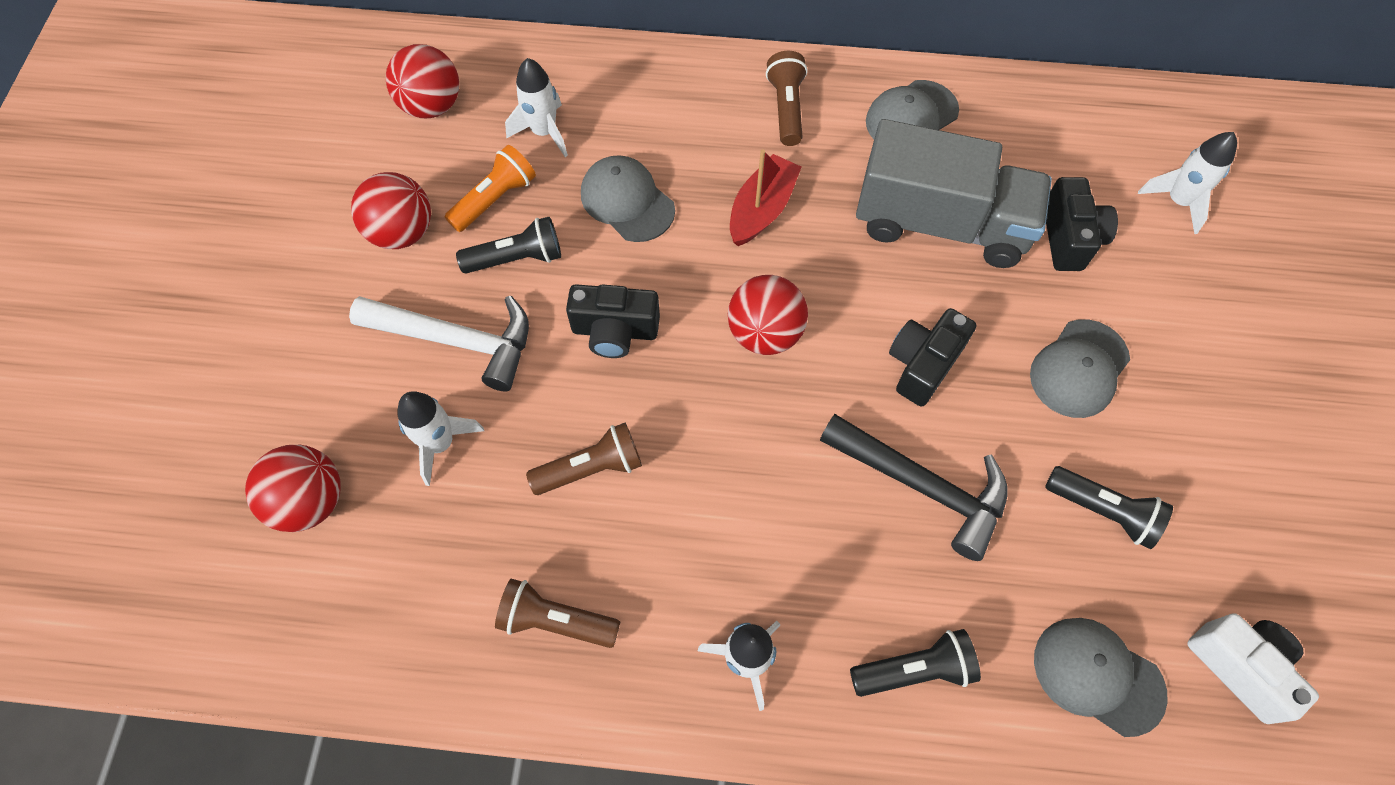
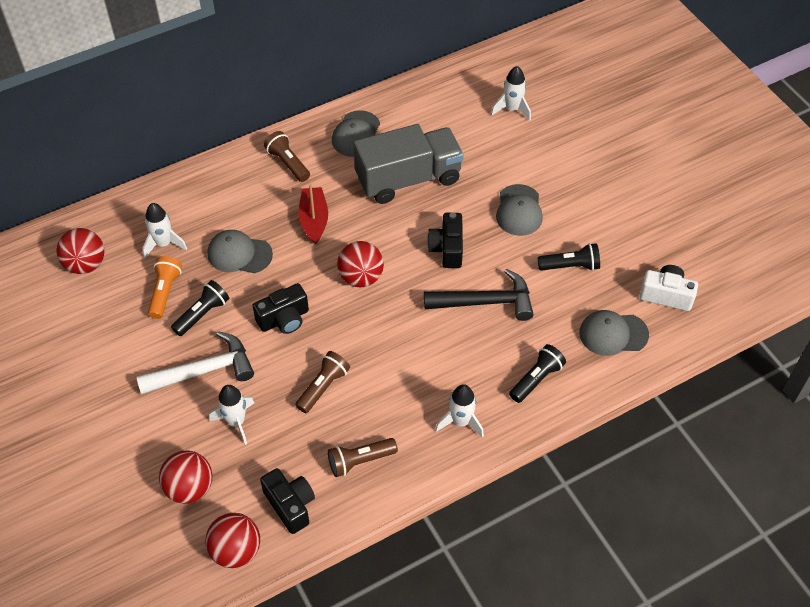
camera: 35 degrees left, 10 degrees down
(402, 232) = (126, 337): red ball -> red ball (236, 550)
(1069, 237) = (474, 153): black camera -> black camera (290, 505)

